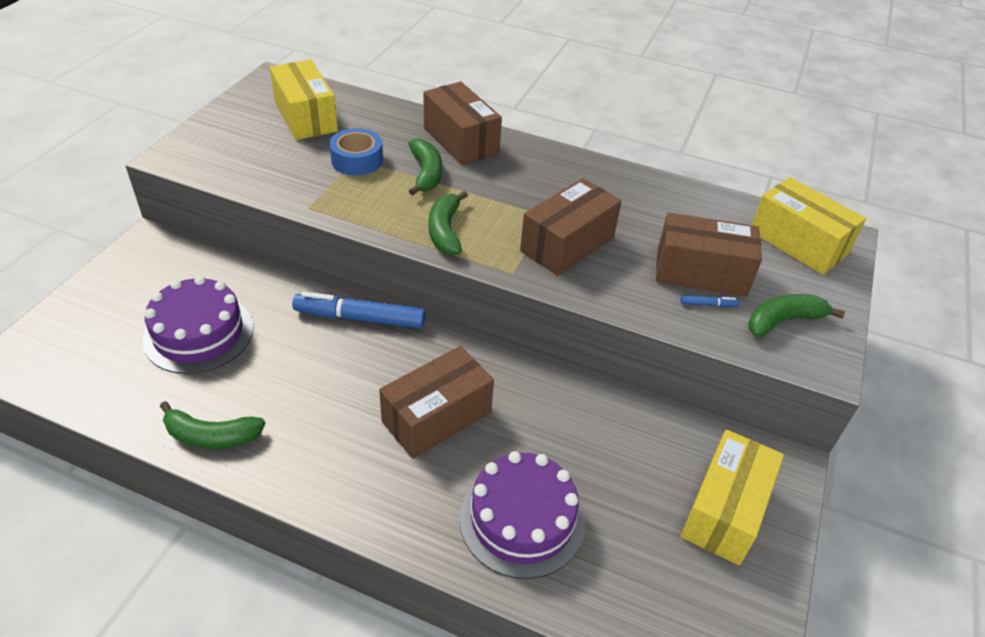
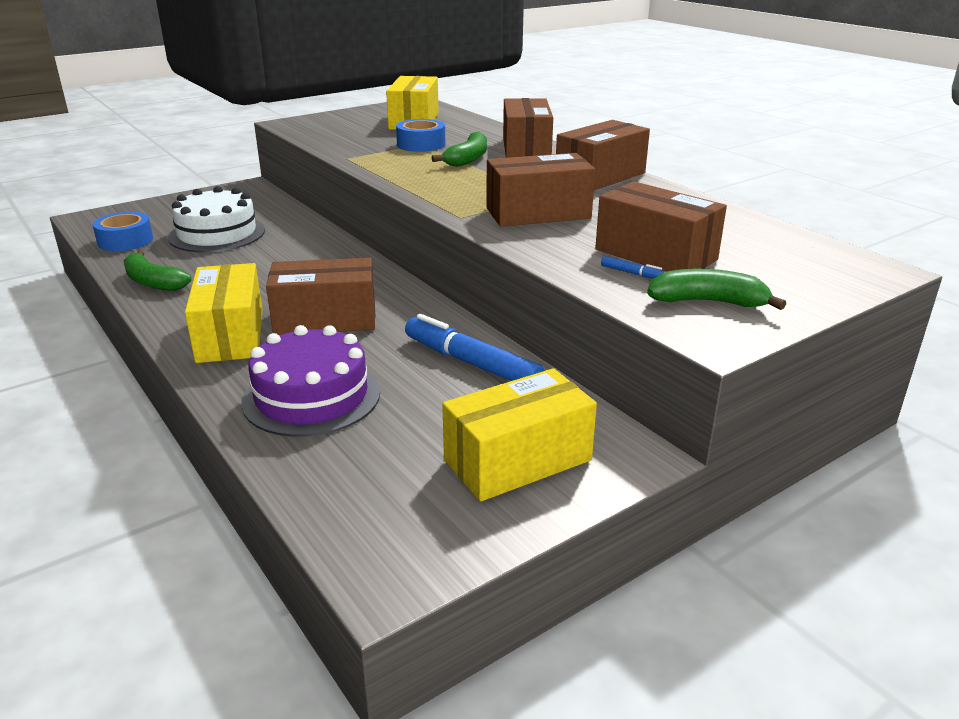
camera: 35 degrees right, 15 degrees down
(103, 383) = (125, 241): none -> blue tape
(199, 333) = (217, 234): purple cake -> white cake
(360, 318) = (341, 254): blue marker -> blue marker (471, 363)
(445, 231) = (437, 187): green banana -> none
(562, 168) = (600, 176): none -> brown box
(798, 243) = (808, 261): yellow box -> yellow box (231, 335)

